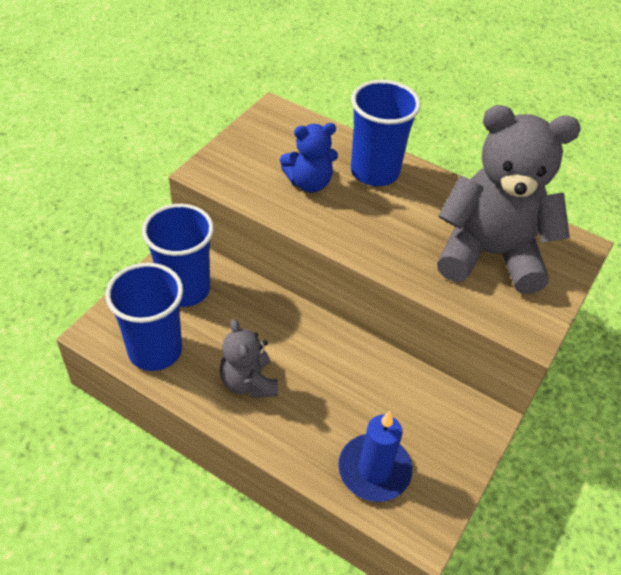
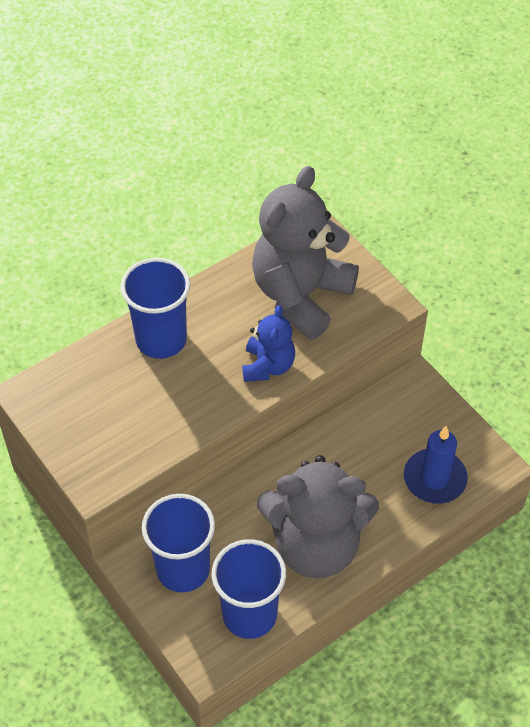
camera: 65 degrees left, 5 degrees up
(248, 382) = (316, 545): grey teddy bear -> grey teddy bear, size x1.95
(309, 183) = (152, 399): blue teddy bear -> blue teddy bear (268, 366)

